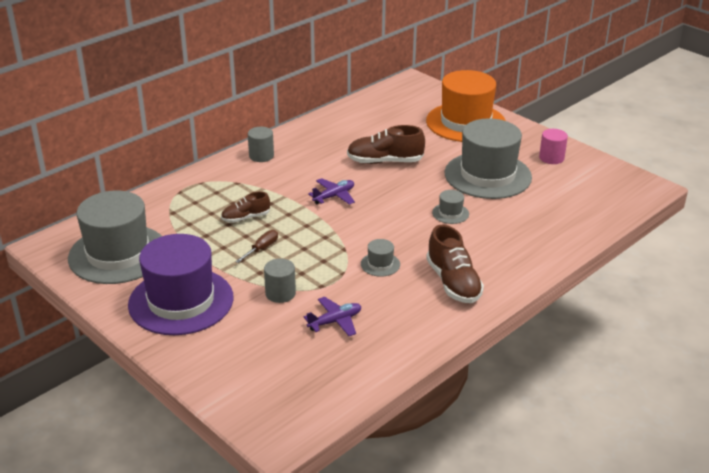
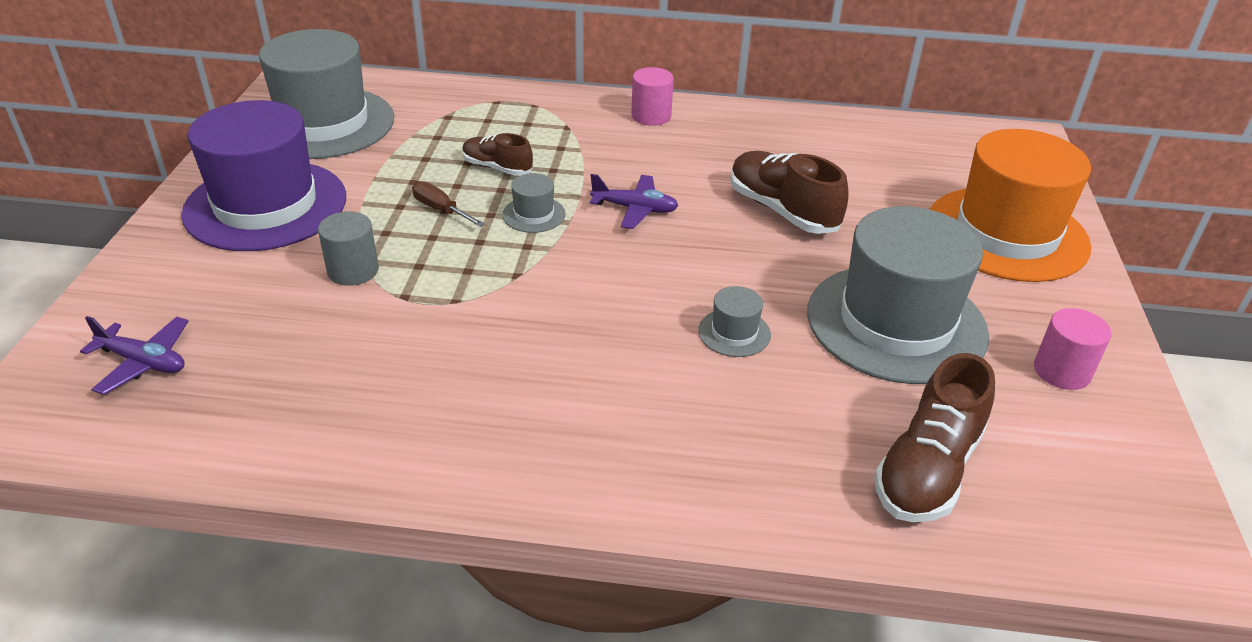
camera: 50 degrees right, 5 degrees up
(261, 156) = (651, 116): grey cylinder -> pink cylinder
(261, 249) = (441, 210): brown screwdriver -> brown screwdriver turned 135 degrees counterclockwise
(335, 321) = (328, 348): purple plane -> purple plane (143, 362)
(380, 264) = (514, 325): grey hat -> grey hat (534, 214)
(453, 283) = (545, 424): brown shoe -> brown shoe (927, 469)

